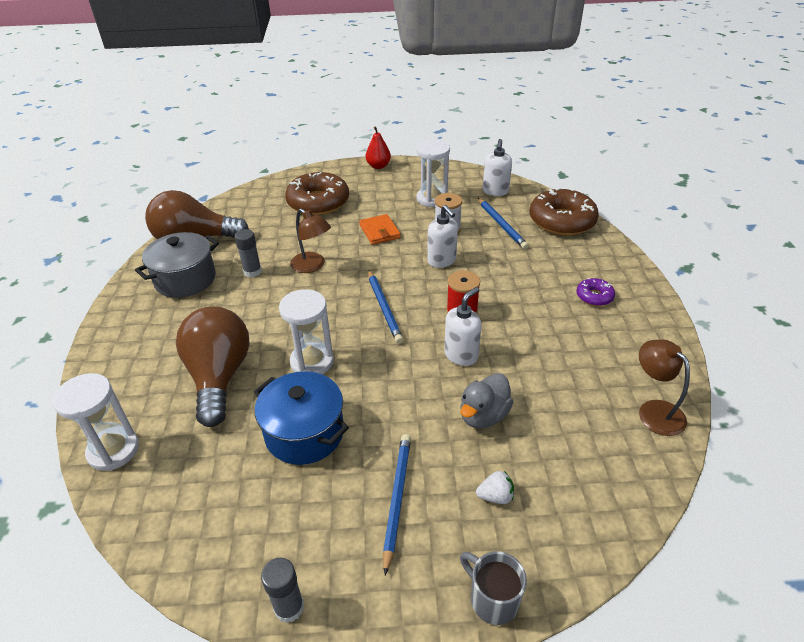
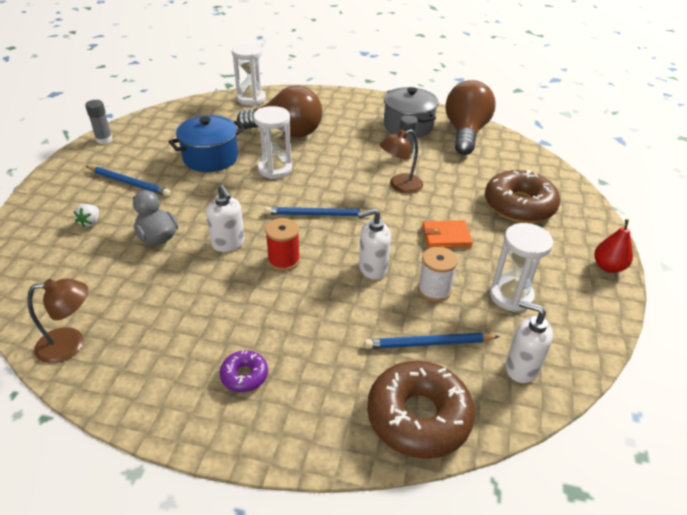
camera: 105 degrees right, 0 degrees up
(492, 599) = (35, 202): grey mug -> none

